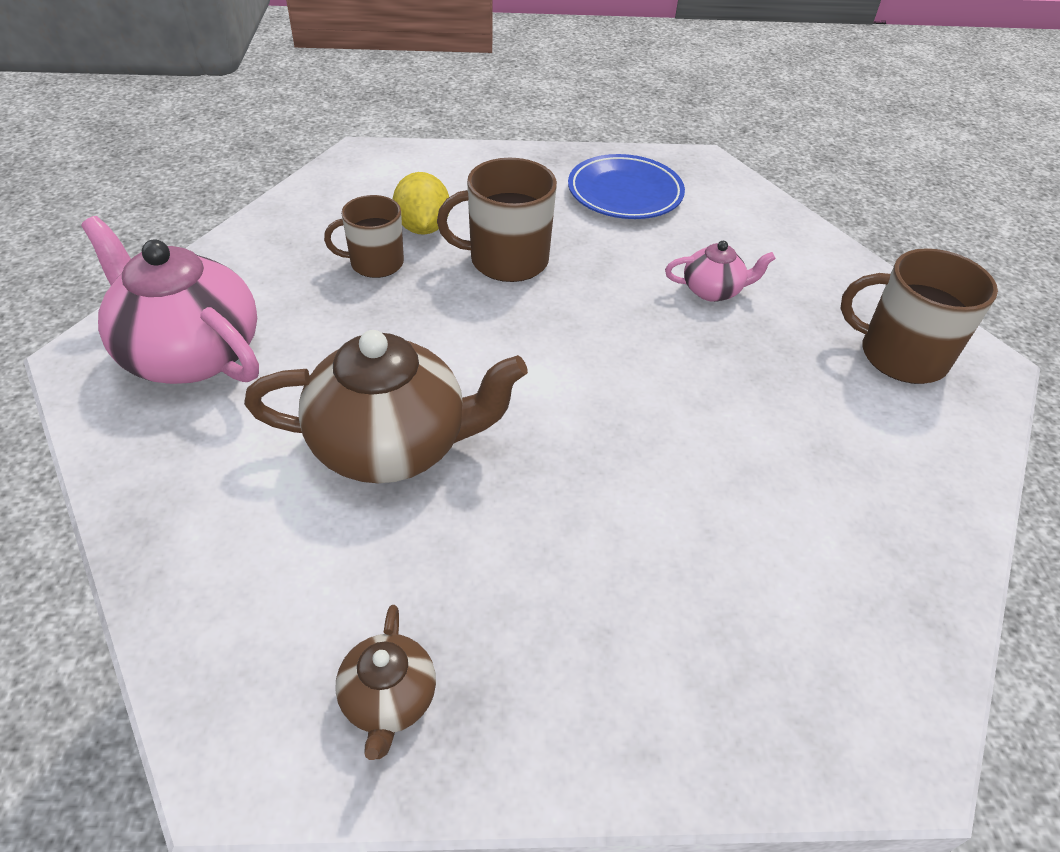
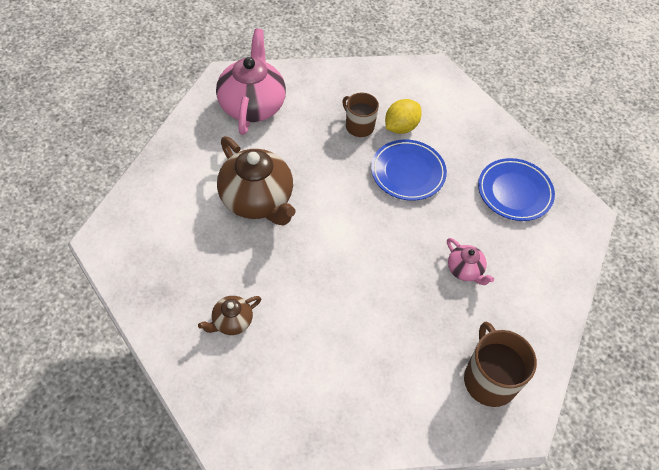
camera: 55 degrees right, 10 degrees up
(388, 700) = (148, 268): brown teapot -> brown teapot (232, 321)
(507, 260) = (408, 172): brown mug -> blue plate

